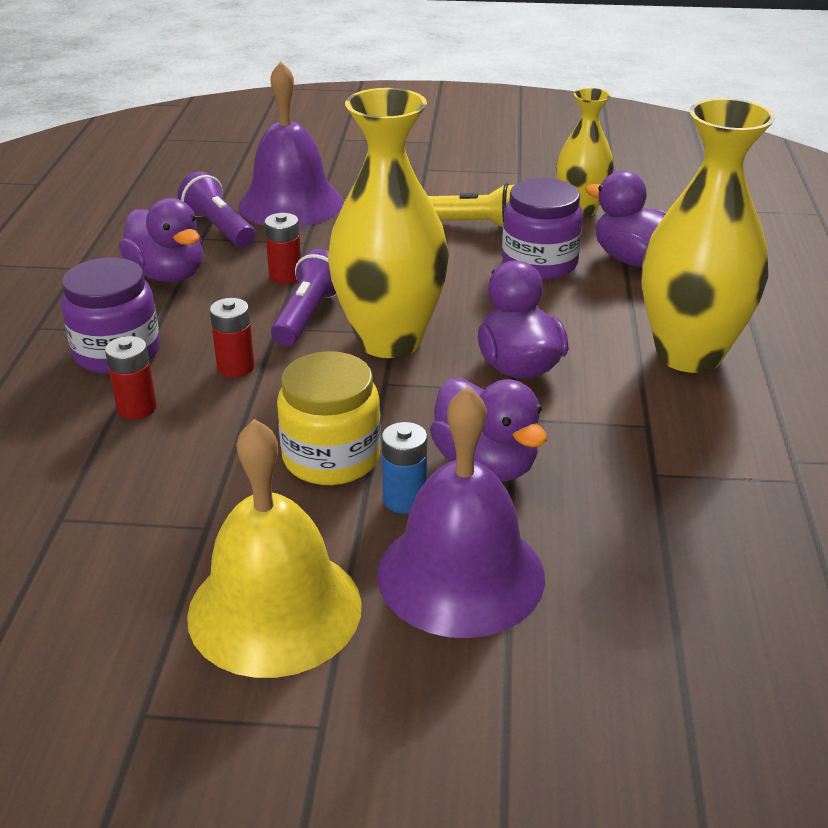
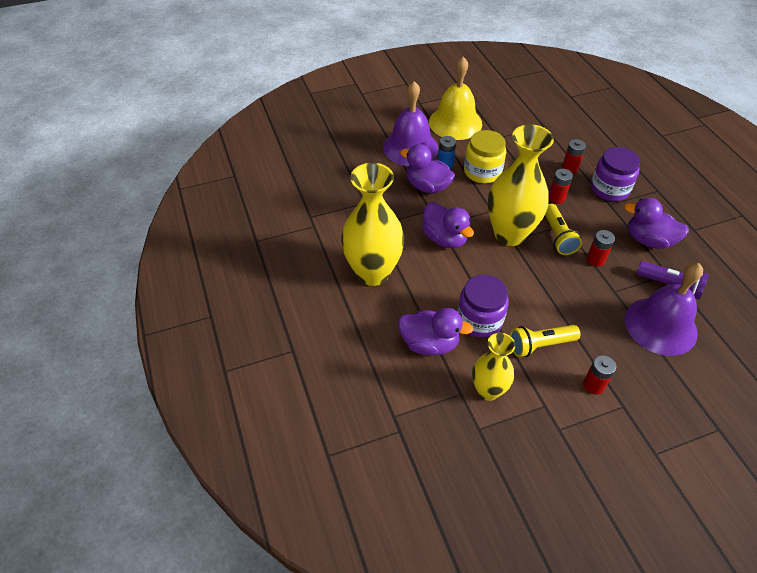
camera: 155 degrees right, 15 degrees up
(308, 316) = (558, 236): purple flashlight -> yellow flashlight
(441, 186) = (593, 385): none -> red battery

